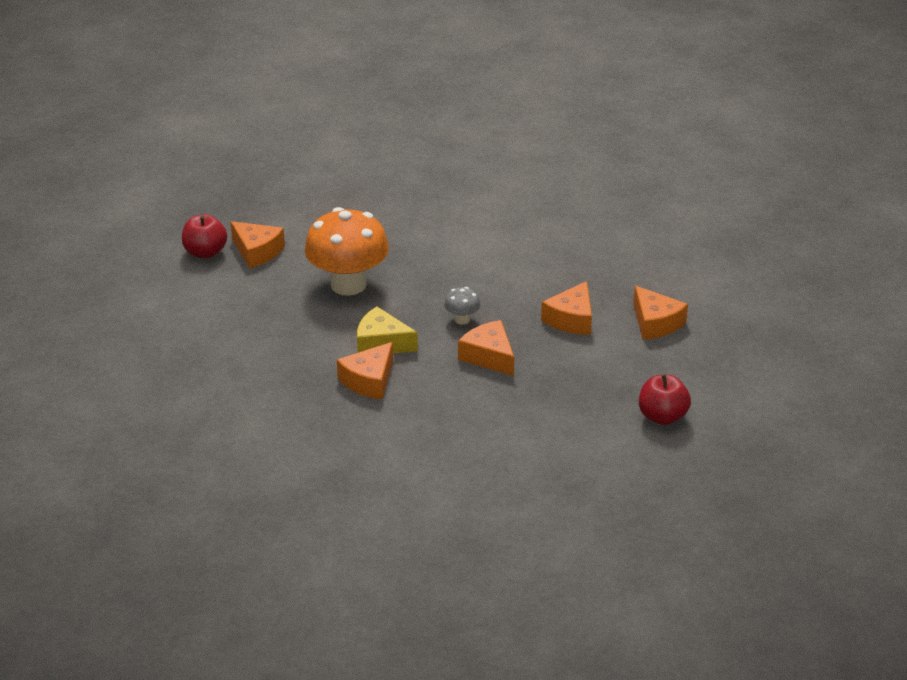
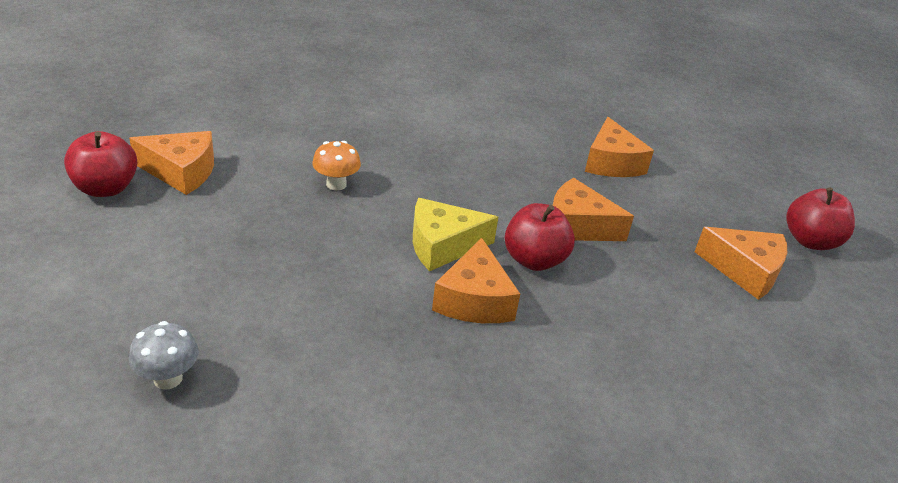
camera: 35 degrees left, 0 degrees up
(348, 285) = (336, 184): orange mushroom -> orange mushroom, size x0.42
(433, 369) = (534, 260): none -> red apple
(462, 319) = (505, 192): grey mushroom -> grey mushroom (168, 378)
(655, 323) = (688, 147): orange cheese -> orange cheese (745, 271)

